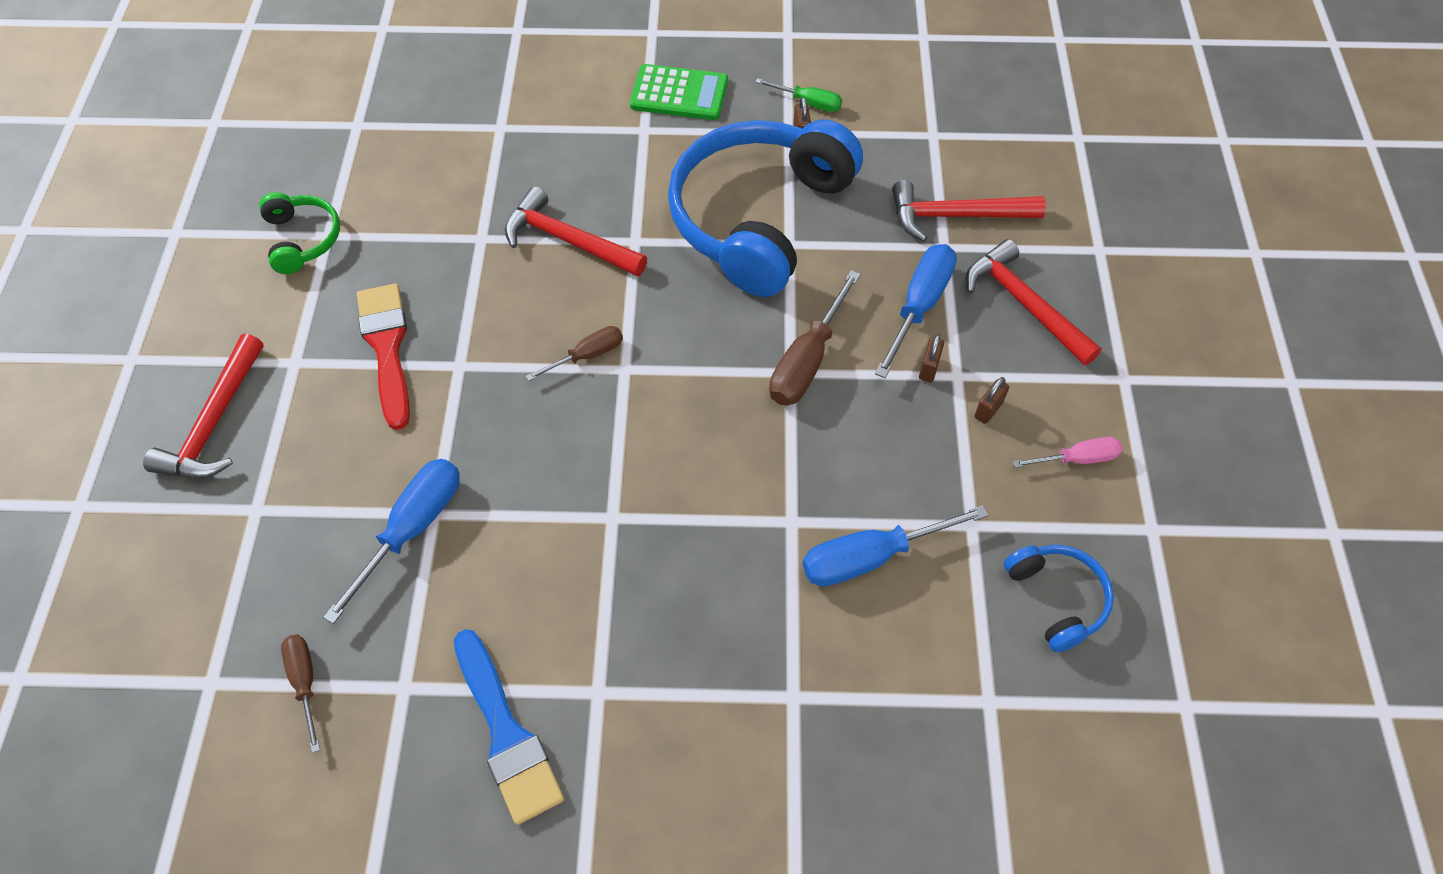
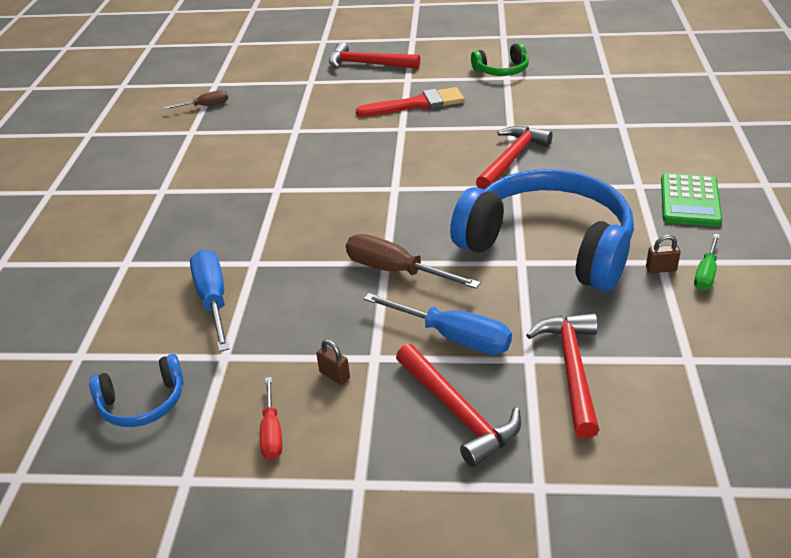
camera: 95 degrees right, 20 degrees down
(412, 529) = (286, 125): blue screwdriver -> none
(506, 733) = (151, 163): blue brush -> none
(587, 355) = (407, 173): brown screwdriver -> none
(929, 368) = (383, 340): brown padlock -> none
(1024, 304) = (457, 412): red hammer -> red hammer turned 90 degrees clockwise
(1077, 459) = (272, 433): pink screwdriver -> red screwdriver

